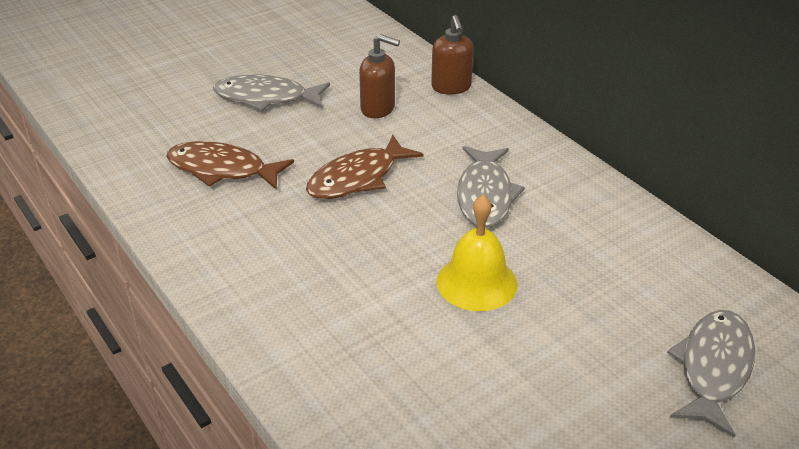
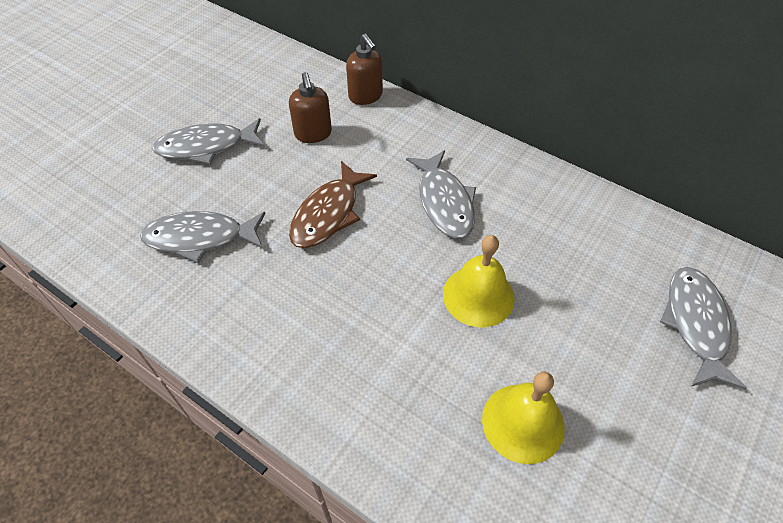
camera: 20 degrees left, 15 degrees up
(222, 169) = (200, 238): brown fish -> grey fish
(378, 108) = (313, 134): brown soap dispenser -> brown soap dispenser turned 75 degrees clockwise
(463, 398) = (523, 422): none -> yellow bell

